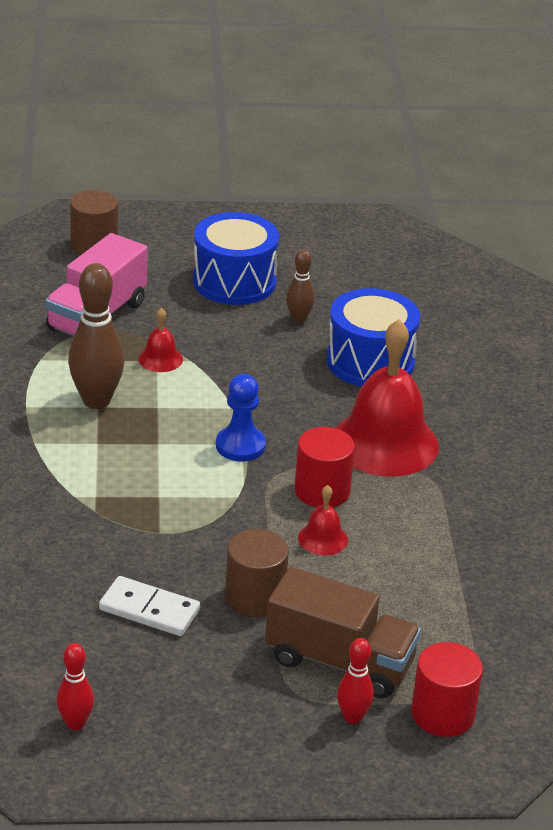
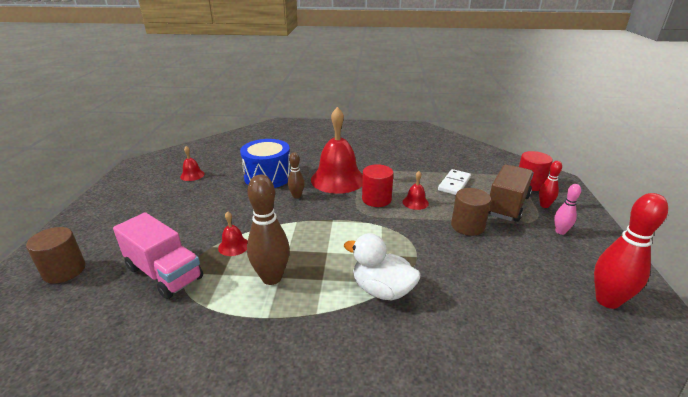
camera: 80 degrees left, 5 degrees down
(75, 723) = (607, 301): red bowling pin -> red bowling pin, size x1.83
(81, 497) = (382, 290): none -> white duck
(149, 610) = (490, 264): white domino -> white domino (454, 184)
(234, 281) = (163, 212): blue drum -> none
(240, 446) = (334, 221): blue pawn -> none
(259, 717) = (560, 231): none -> pink bowling pin
(298, 319) = (217, 193): brown bowling pin -> brown bowling pin (297, 196)
(353, 282) = (192, 175): none -> red bell

